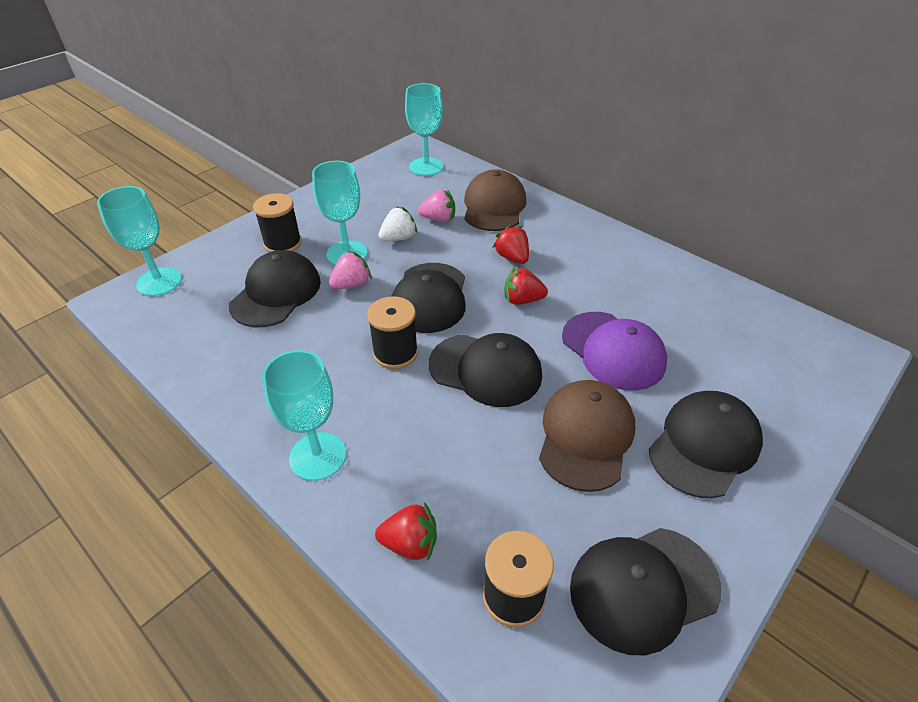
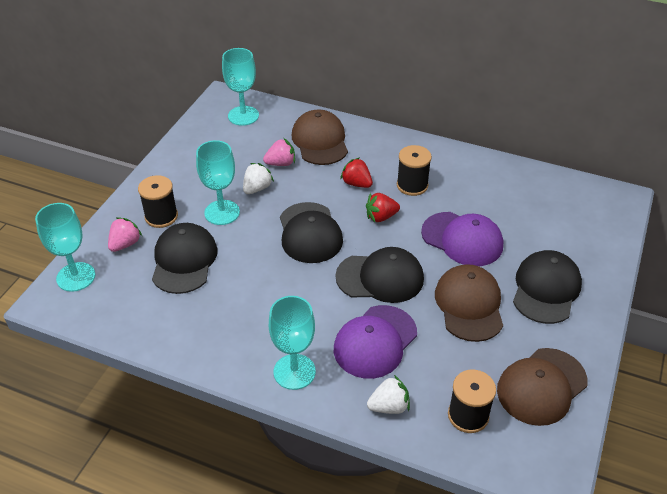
camera: 20 degrees left, 0 degrees up
(352, 284) = (242, 238): pink strawberry -> pink strawberry (125, 244)
(395, 353) = (308, 283): black spool -> black spool (412, 185)
(410, 543) = (389, 406): red strawberry -> white strawberry
(438, 448) = (375, 342): none -> purple cap
(643, 588) = (541, 386): black cap -> brown cap

